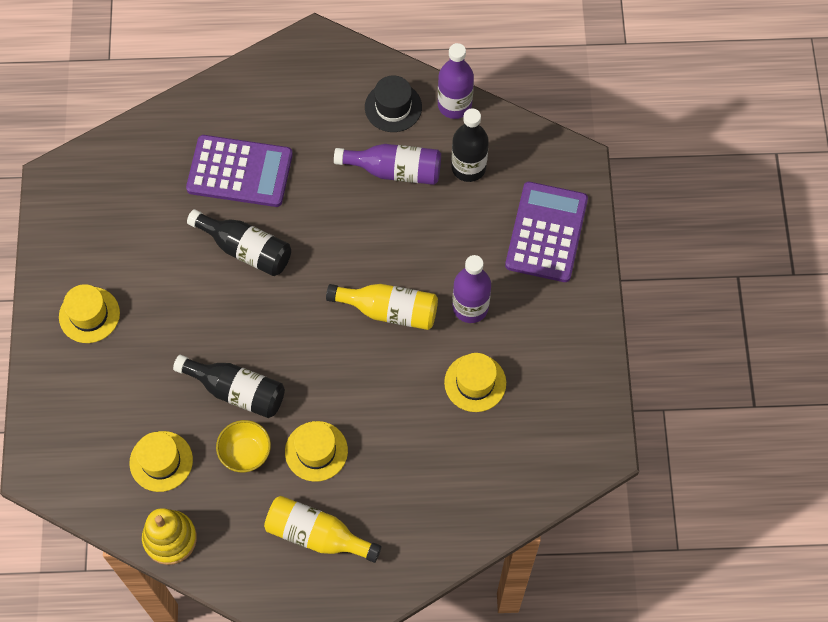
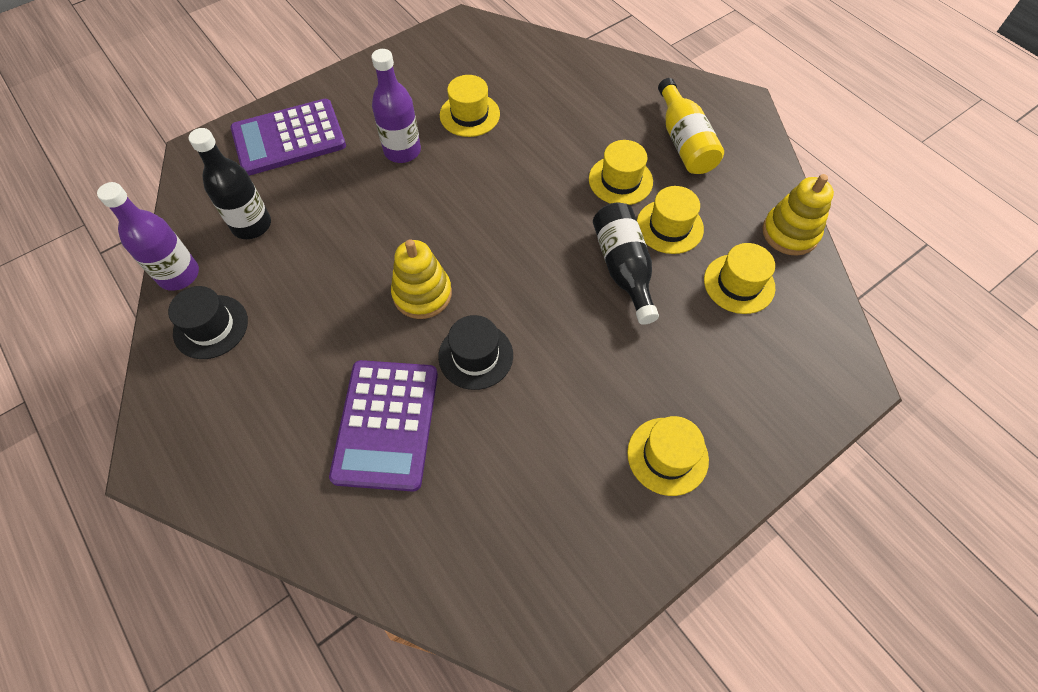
camera: 125 degrees left, 5 degrees down
(240, 172) = (386, 424): purple calculator -> purple calculator turned 150 degrees counterclockwise
(245, 453) = (669, 226): yellow bowl -> yellow hat
(246, 249) = (475, 356): black bottle -> black hat
(320, 245) = (422, 294): none -> yellow stacking toy
(389, 311) = (450, 203): yellow bottle -> none
(395, 170) = (292, 281): purple bottle -> none

